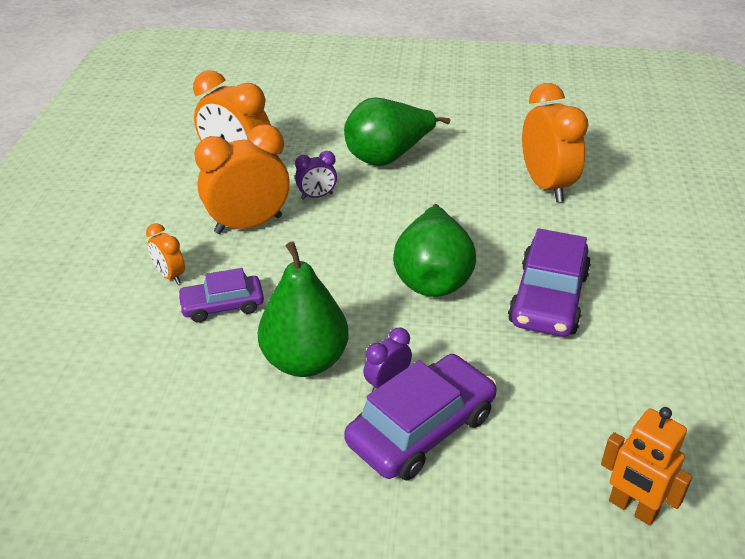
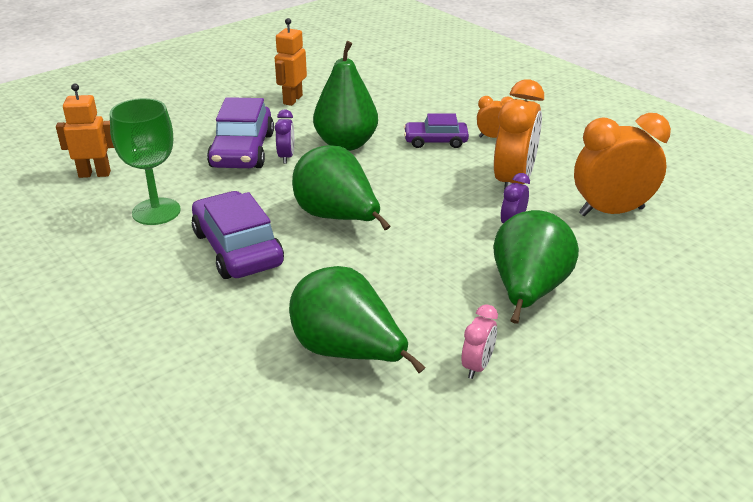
camera: 135 degrees right, 5 degrees down
(222, 305) = (435, 141): purple car -> purple car turned 120 degrees counterclockwise
(249, 495) = (292, 100): none -> orange robot
(480, 143) = (477, 366): none -> pink clock
(546, 186) = (347, 352): orange clock -> green pear
(593, 390) = (156, 211): none -> green goblet

